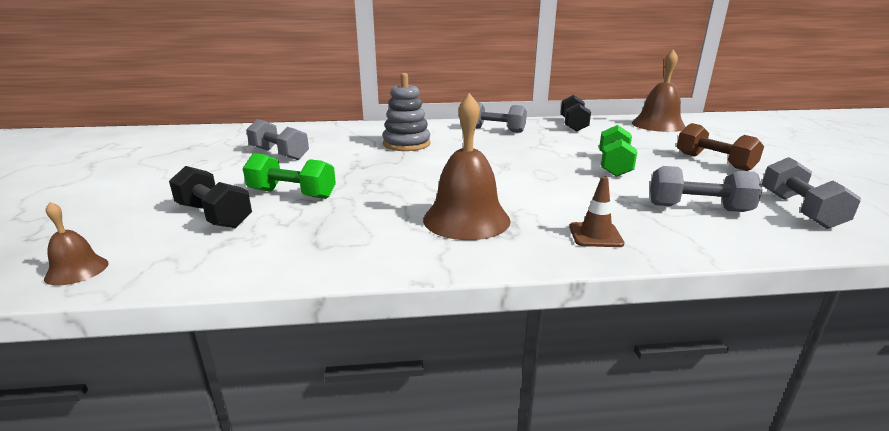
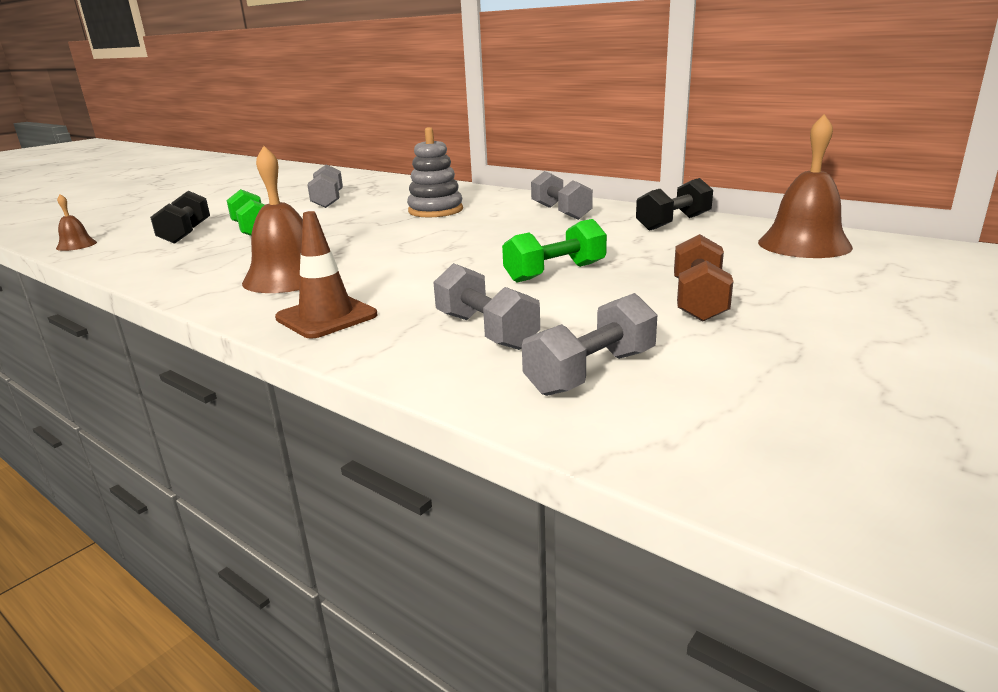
camera: 45 degrees right, 0 degrees up
(595, 235) = (326, 317): brown traffic cone -> brown traffic cone, size x1.52

